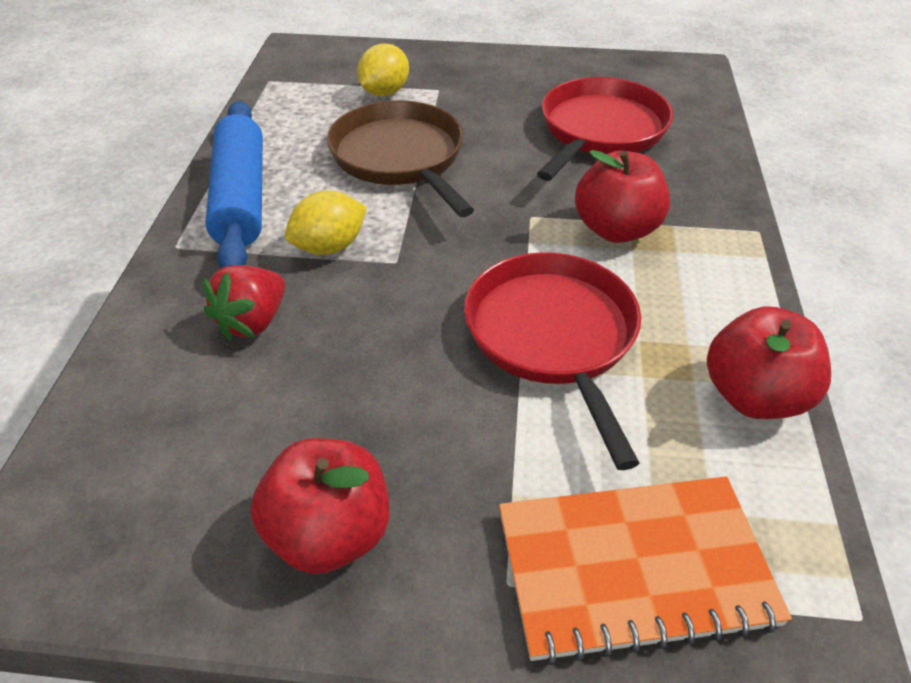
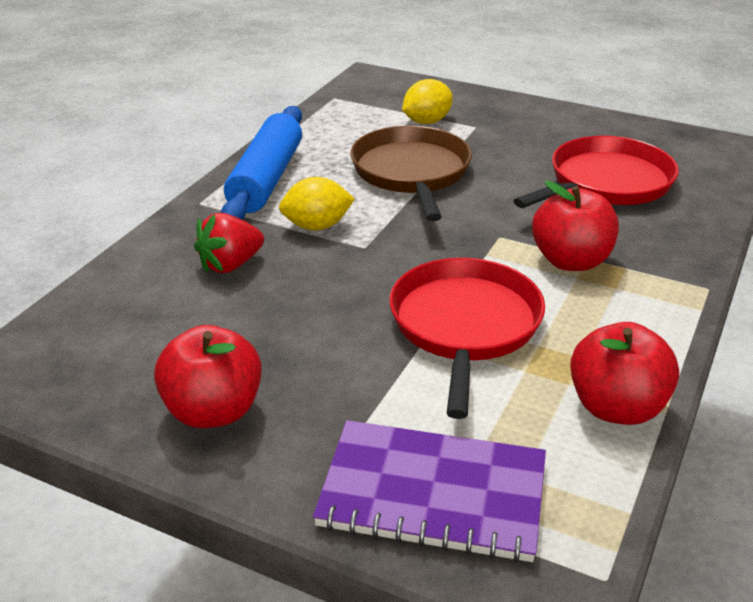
camera: 20 degrees right, 10 degrees down
(634, 568) = (433, 493): orange notebook -> purple notebook

